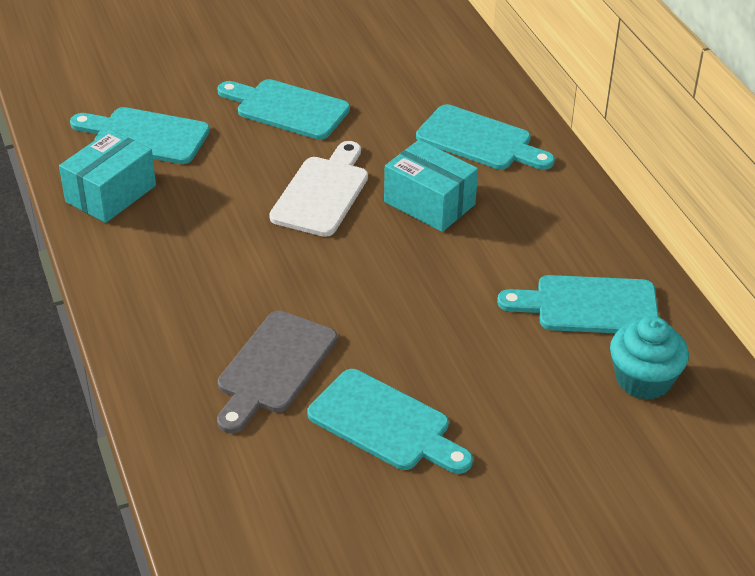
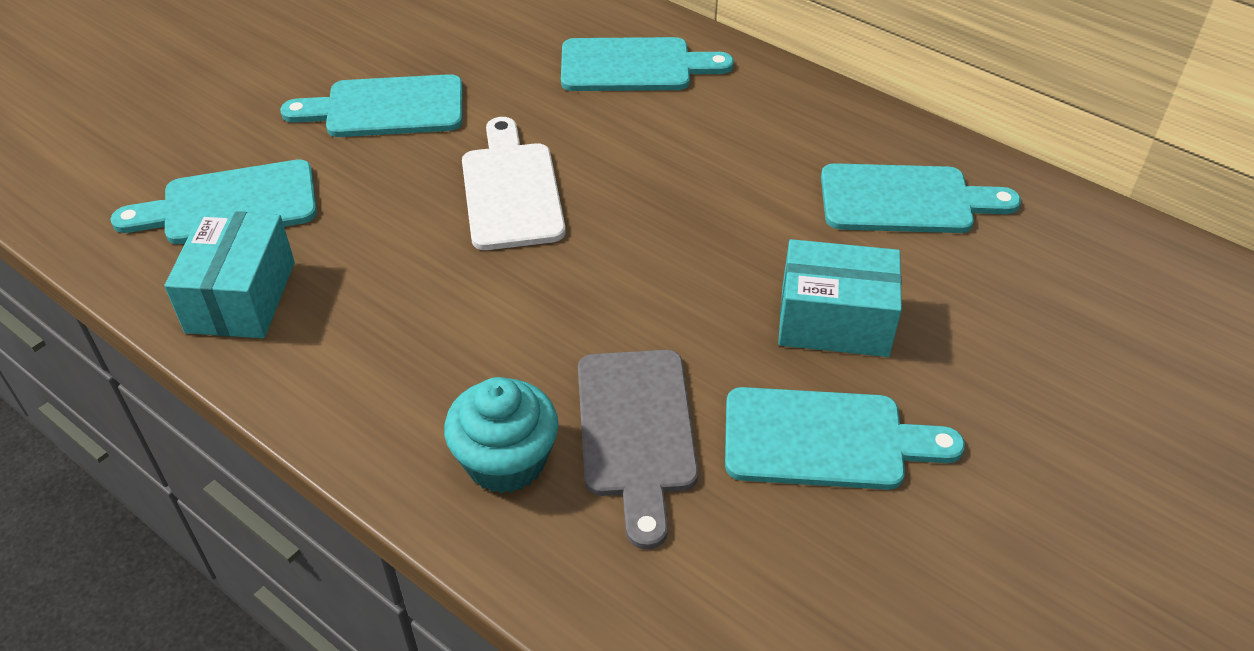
camera: 30 degrees left, 5 degrees up
(429, 203) = (642, 155): turquoise box -> turquoise box (834, 321)
(588, 305) = (905, 200): turquoise cutting board -> turquoise cutting board turned 150 degrees counterclockwise
(643, 380) = (1032, 257): turquoise cupcake -> turquoise cupcake (506, 461)

